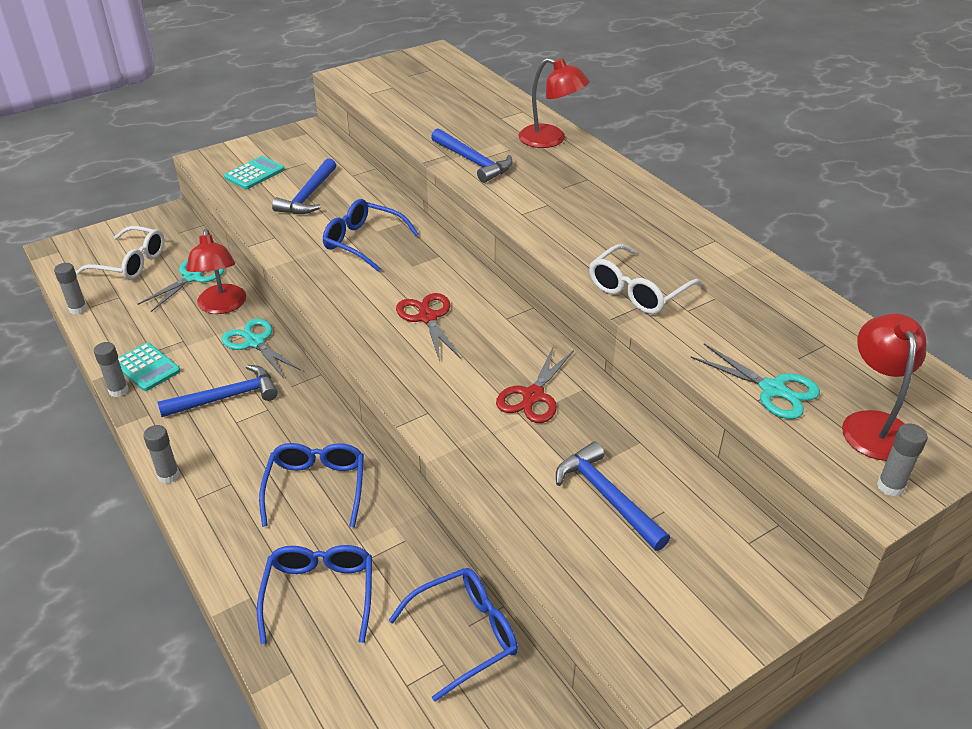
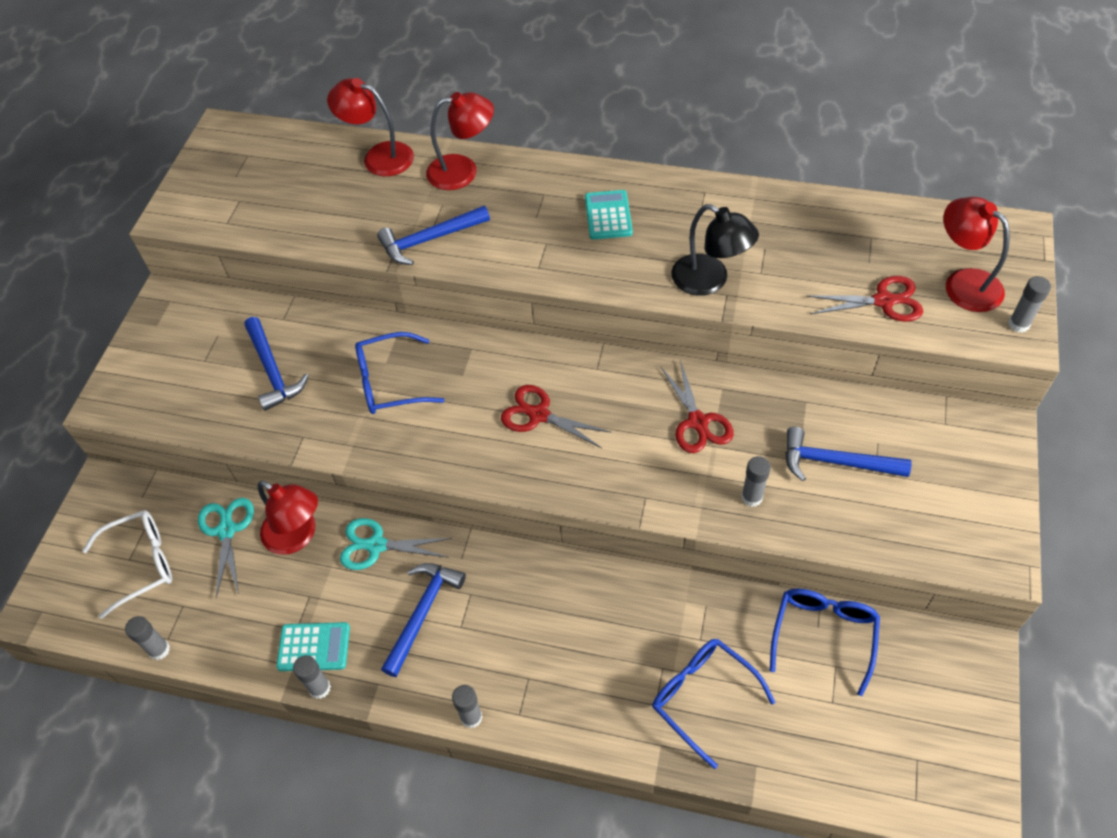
camera: 40 degrees left, 15 degrees up
(254, 173) = (183, 384): turquoise calculator -> turquoise calculator (608, 215)
(316, 487) = (594, 623): blue glasses -> none
(473, 162) = (429, 240): blue hammer -> blue hammer turned 150 degrees clockwise
(505, 469) = (751, 497): none -> grey glue stick
(507, 107) = (379, 156): none -> red lamp
(637, 291) = (709, 281): white glasses -> black lamp
(772, 389) = (883, 301): turquoise scissors -> red scissors

